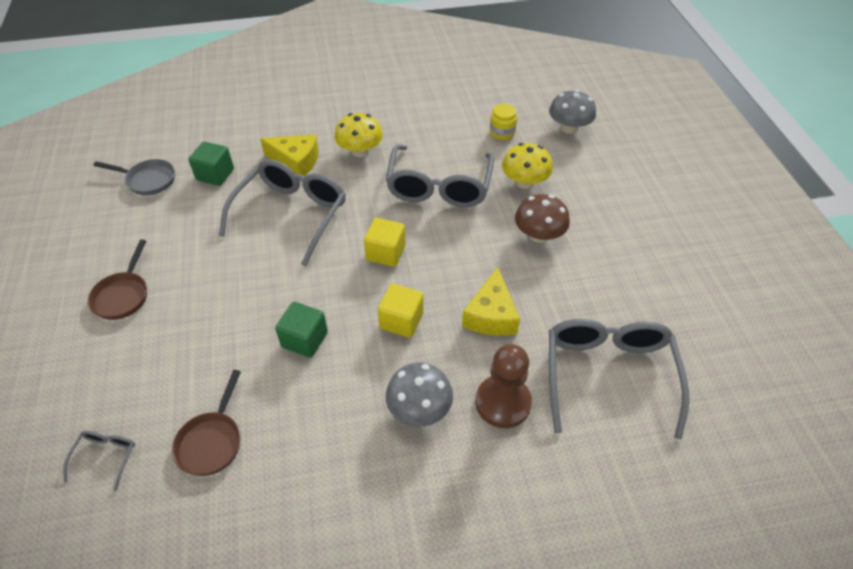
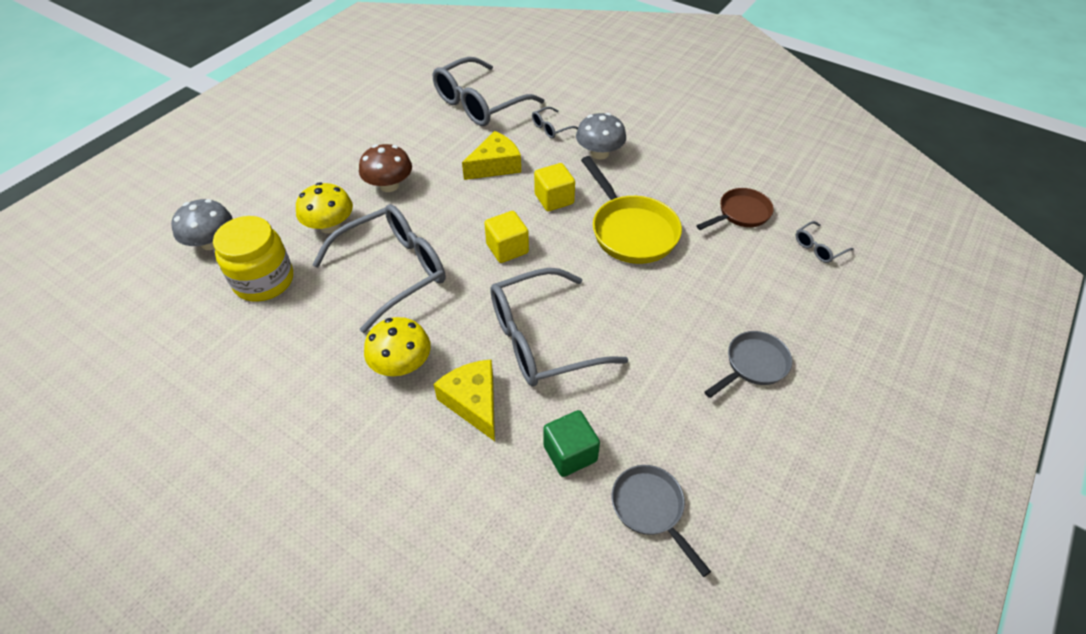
camera: 135 degrees left, 0 degrees up
(123, 295) = (753, 365): brown pan -> grey pan
(304, 339) = (631, 231): green cube -> yellow pan
(502, 133) = (264, 281): yellow jar -> yellow jar, size x1.86
(503, 402) = (551, 128): brown pawn -> grey glasses

